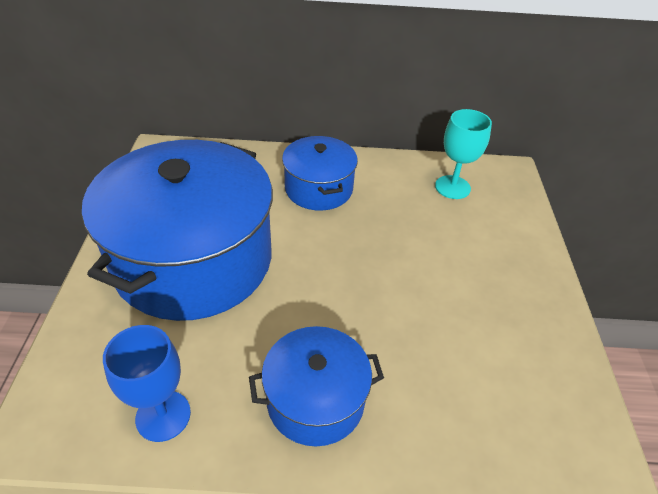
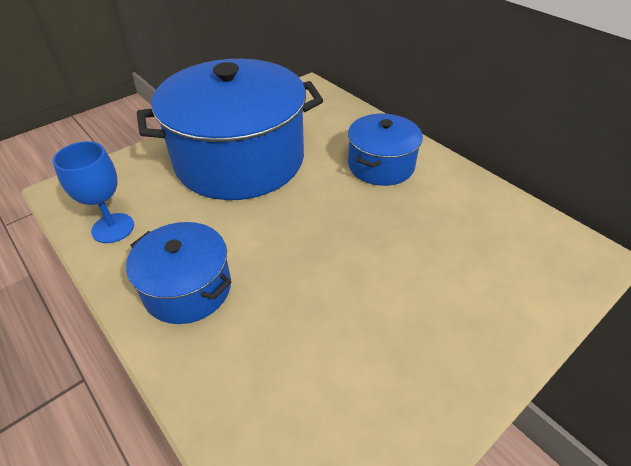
camera: 50 degrees right, 0 degrees up
(452, 187) = (504, 231): turquoise goblet -> none

